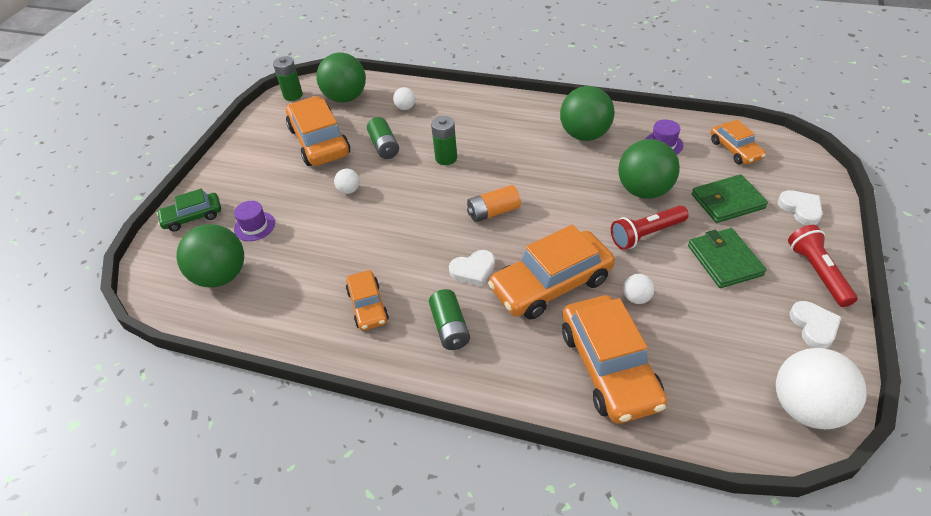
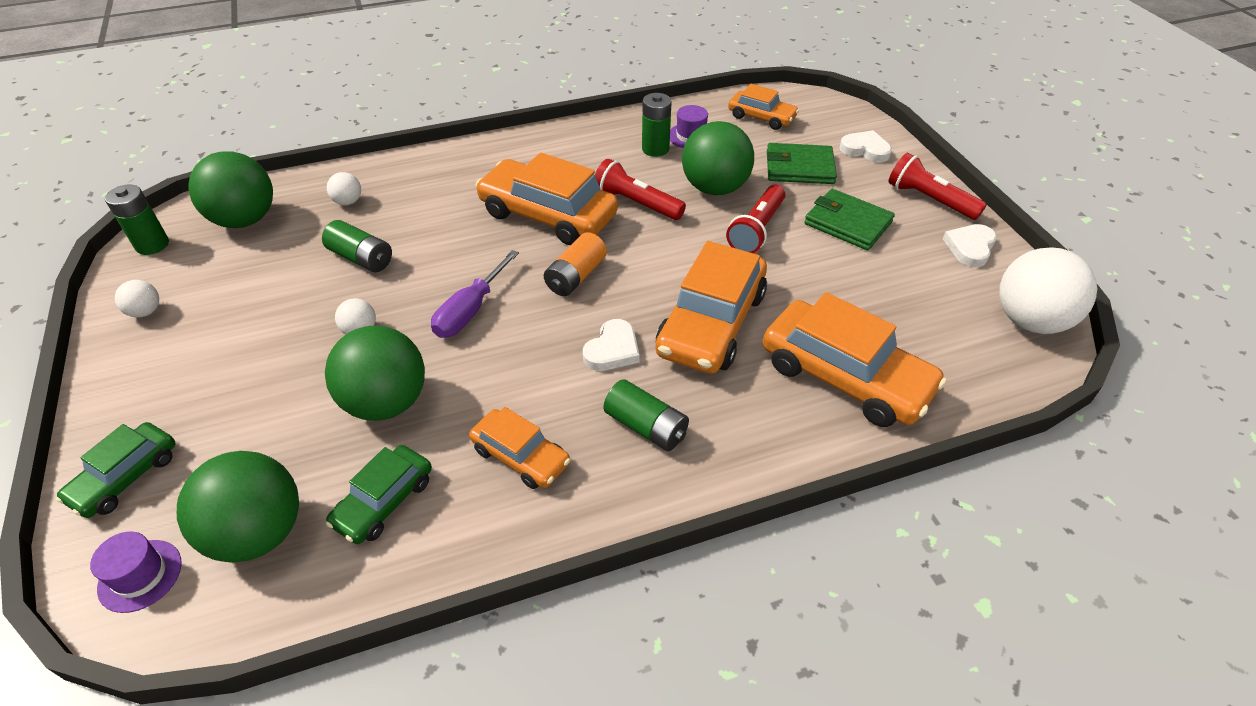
camera: 40 degrees left, 0 degrees up
(254, 226) = (252, 440): purple hat -> purple hat (140, 575)
(284, 292) = (384, 501): none -> green car
(319, 141) = (255, 288): orange car -> orange car (548, 215)
(414, 205) = (470, 311): none -> purple screwdriver
(446, 158) = (460, 240): green battery -> green battery (655, 149)
(577, 179) = (636, 203): none -> red flashlight
(584, 135) = (601, 155): green ball -> green ball (386, 402)
(636, 298) = (806, 296): white ball -> white ball (146, 312)
(727, 201) = (799, 167): green wallet -> green wallet turned 60 degrees clockwise
(814, 326) = (970, 247): white heart -> white heart turned 105 degrees counterclockwise

